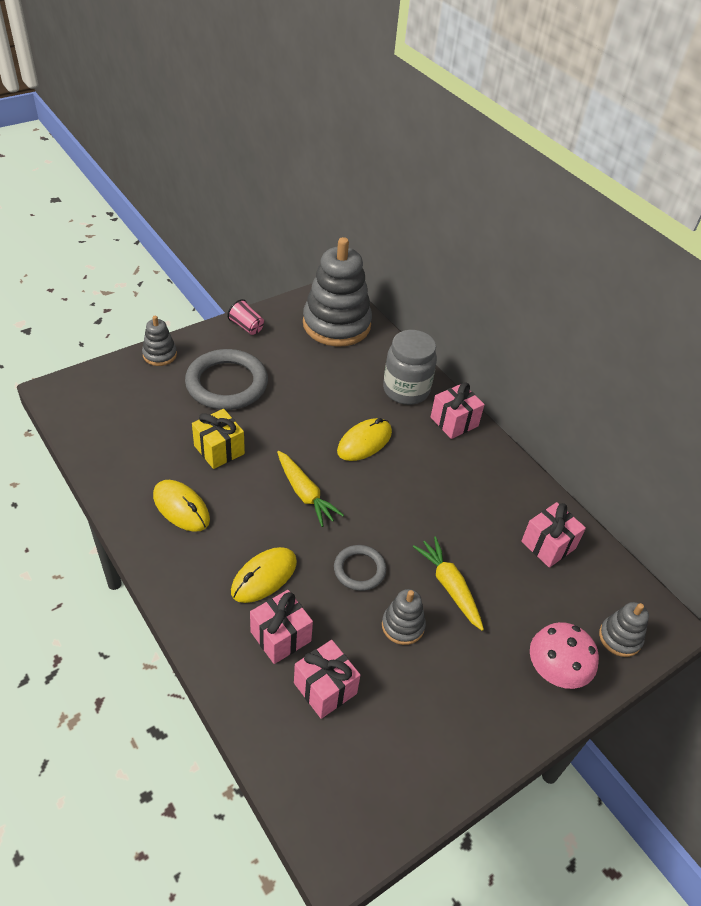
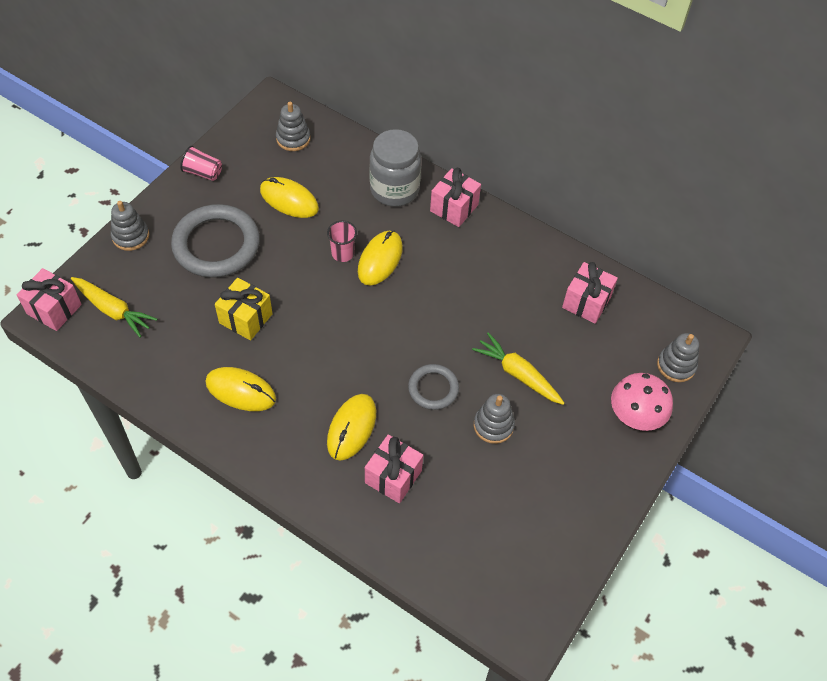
camera: 20 degrees left, 10 degrees up
(305, 493) = (349, 333): yellow carrot -> yellow carrot (113, 310)
(308, 369) = (289, 200): none -> yellow mouse
(325, 688) = (453, 506): pink gift -> pink gift (54, 309)
(333, 426) = (342, 253): none -> pink cup
(336, 324) = (293, 138): grey stacking toy -> grey stacking toy, size x0.46

